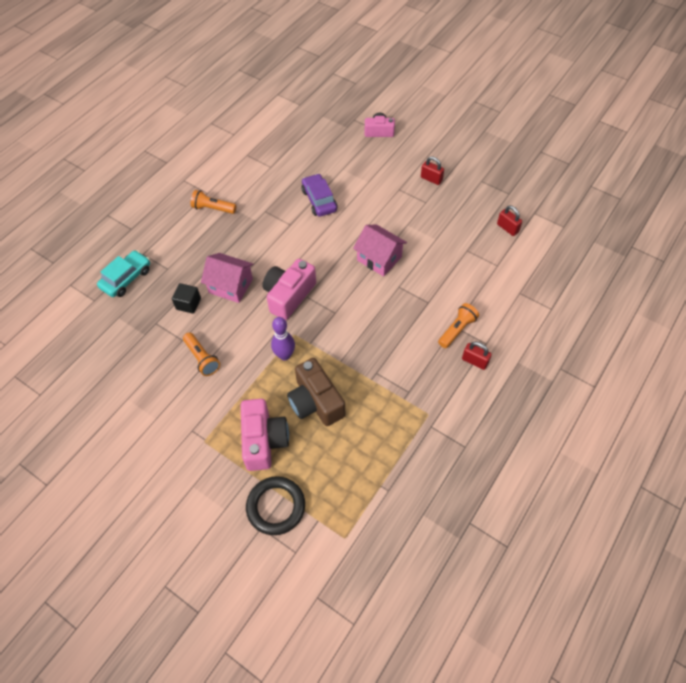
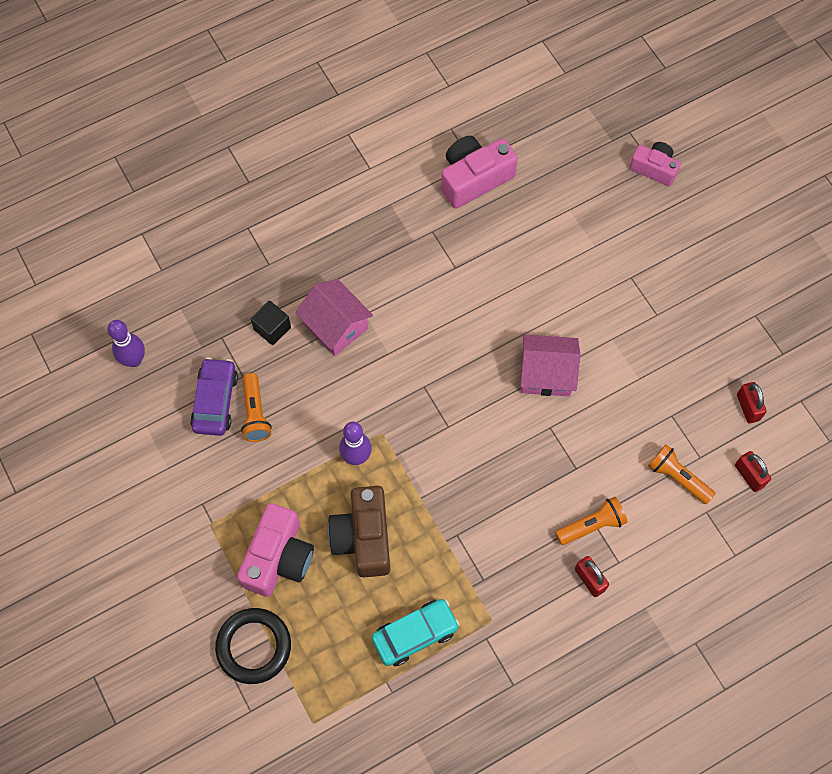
camera: 25 degrees right, 10 degrees up
(99, 361) = (134, 360): none -> purple bowling pin
(126, 278) = (212, 255): turquoise car -> turquoise car (415, 634)
(213, 208) = (366, 197): orange flashlight -> orange flashlight (677, 477)
(289, 295) = (402, 374): pink camera -> pink camera (474, 178)
(319, 200) = (512, 246): purple car -> purple car (215, 401)
(379, 258) = (546, 374): pink house -> pink house turned 60 degrees counterclockwise
(431, 179) = (685, 281): red padlock -> red padlock (749, 475)

